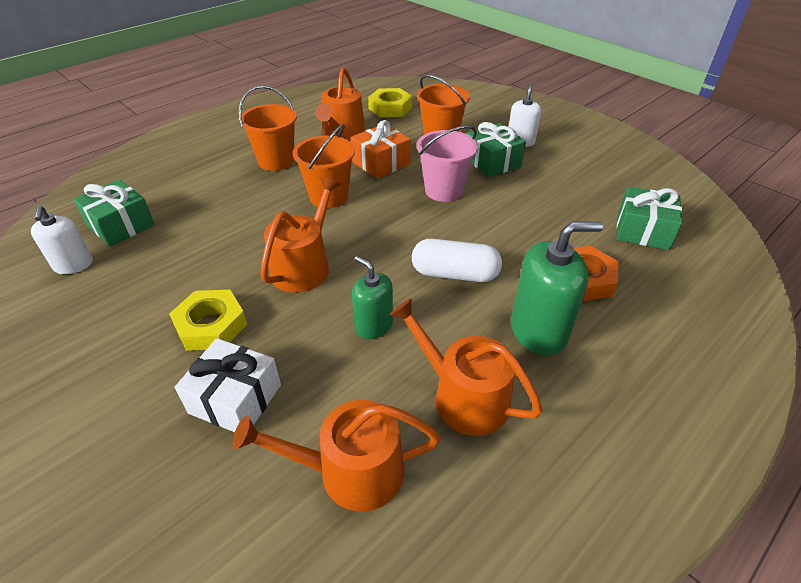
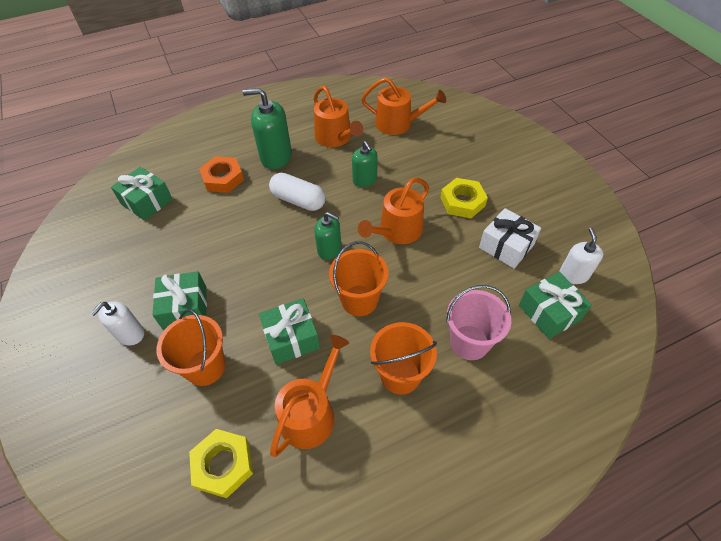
camera: 160 degrees left, 10 degrees up
(235, 399) = (447, 160): white gift -> white gift (506, 246)
(381, 163) = (291, 338): orange gift -> green gift
(382, 230) = (329, 249): none -> green soap dispenser
(444, 190) = (256, 280): pink bucket -> pink bucket (469, 342)

